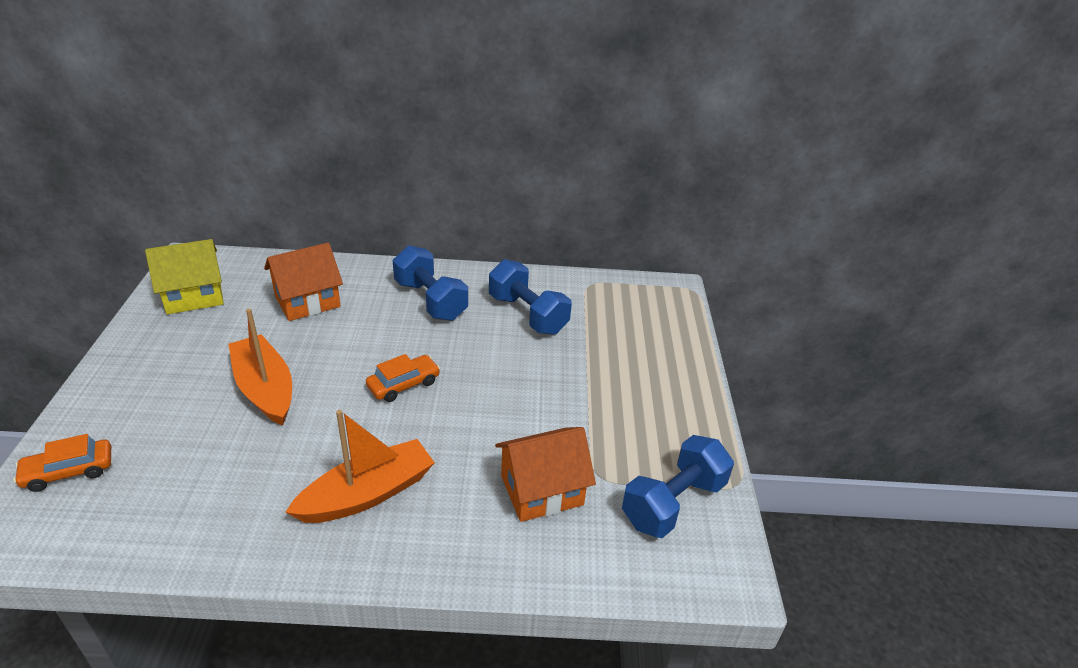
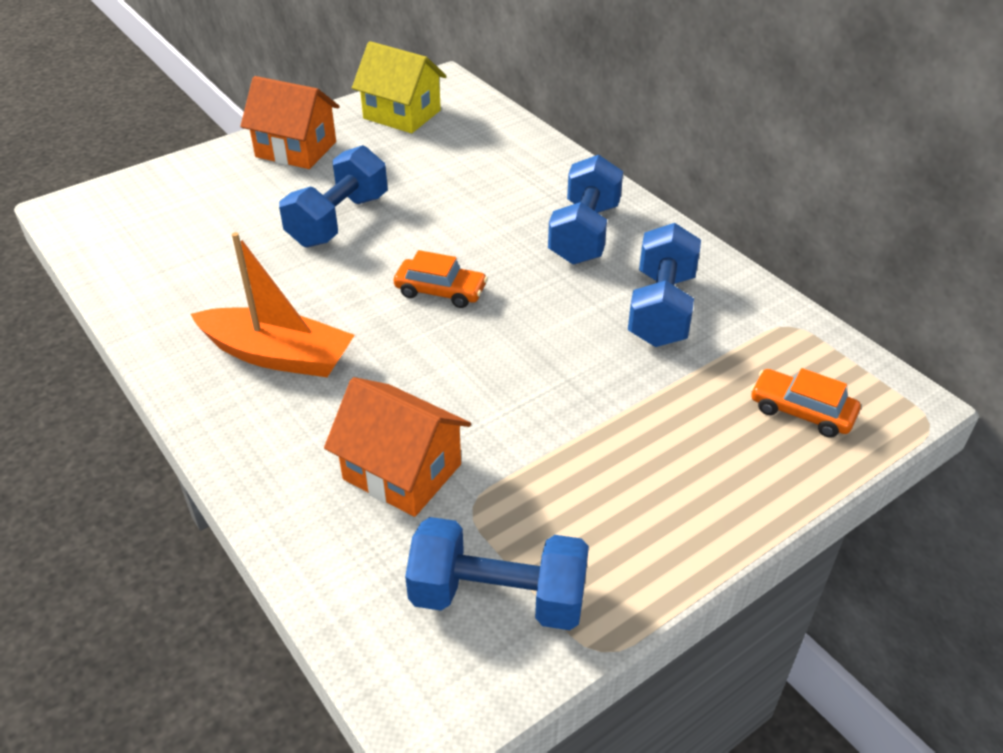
camera: 55 degrees right, 5 degrees up
(69, 471) = (153, 194): orange car -> orange car (801, 411)
(265, 389) = (338, 220): orange boat -> blue dumbbell
(307, 301) = (477, 169): orange house -> orange house (296, 149)

